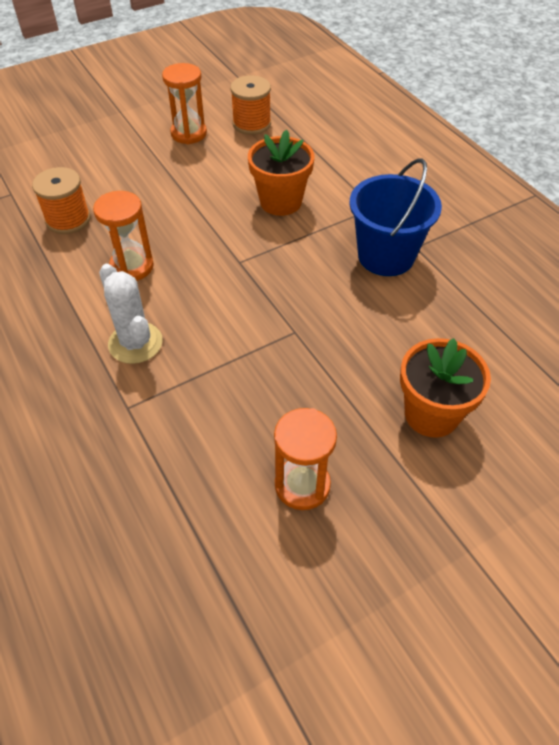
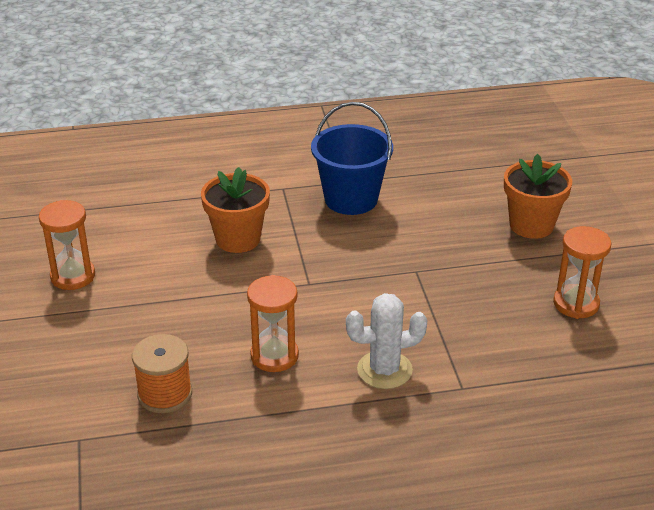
camera: 70 degrees left, 15 degrees down
(251, 124) = (92, 229): orange spool -> none

